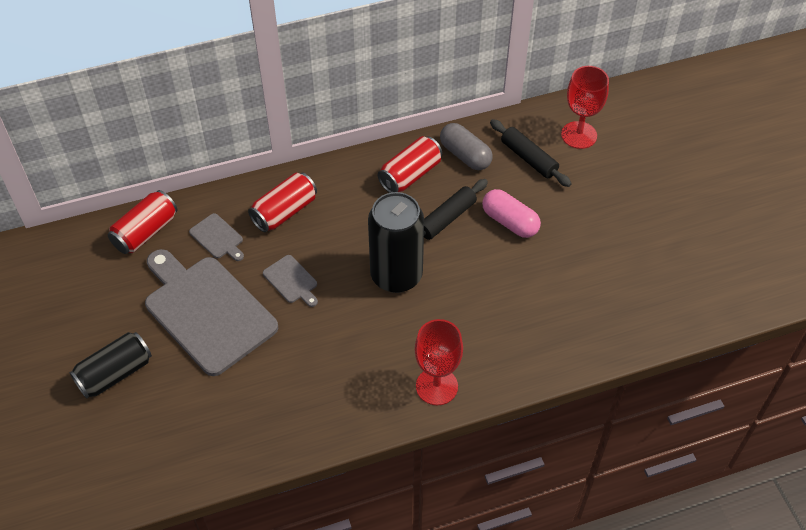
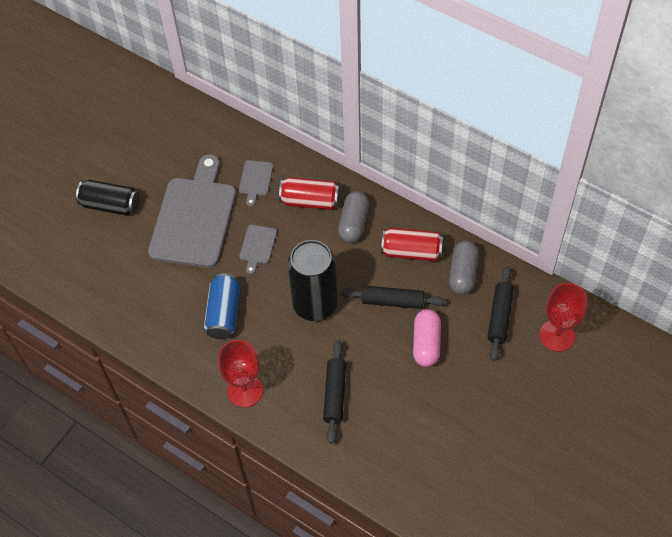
camera: 55 degrees right, 5 degrees up
(145, 232) = (225, 139): red can -> none
(337, 352) = (223, 313): none -> blue can
(340, 195) = (353, 223): none -> grey capsule
(502, 318) = (334, 394): none -> black rolling pin

